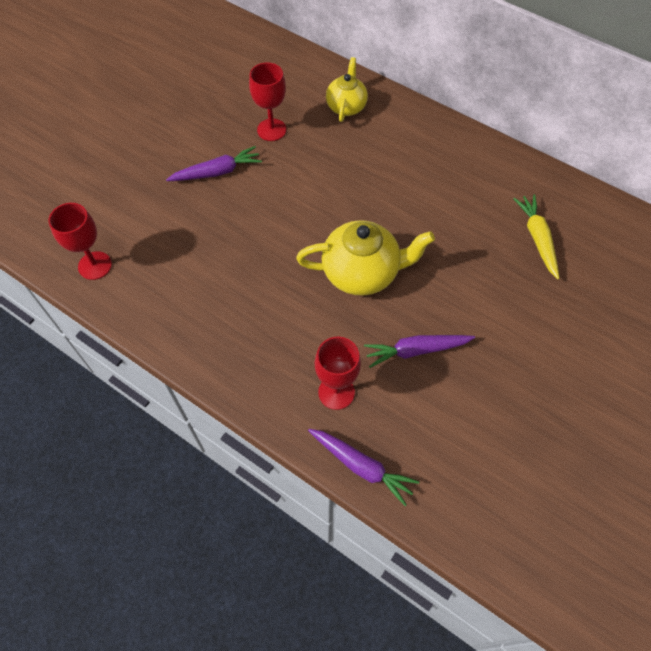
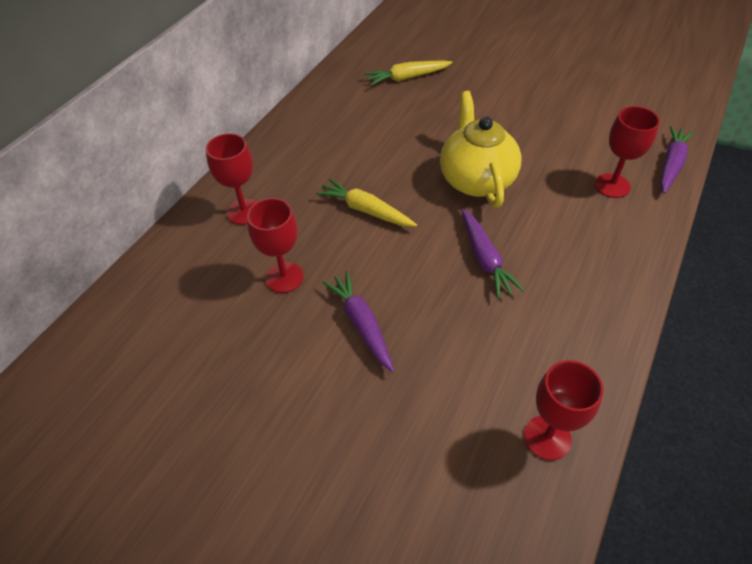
camera: 95 degrees left, 10 degrees down
(335, 184) = (366, 210): none -> yellow carrot
(346, 106) = (244, 212): yellow teapot -> red goblet
(416, 350) = (547, 140): purple carrot -> purple carrot (484, 258)

